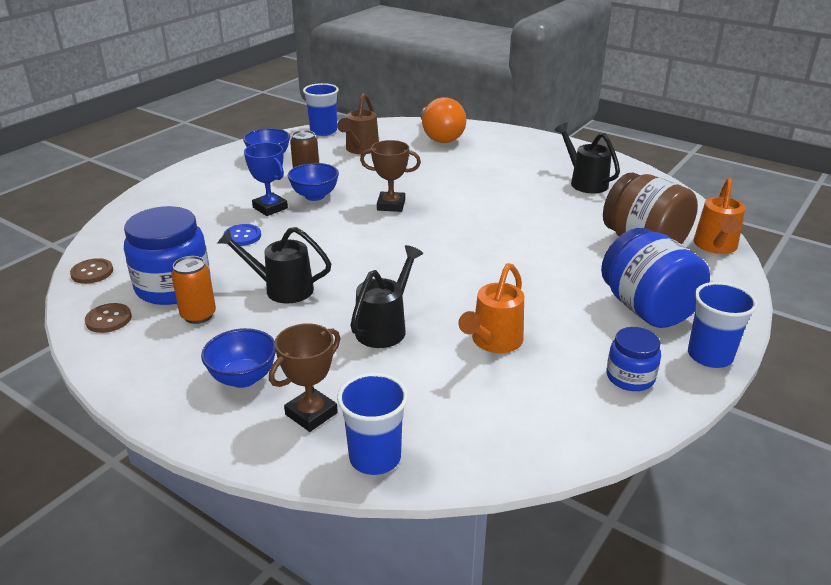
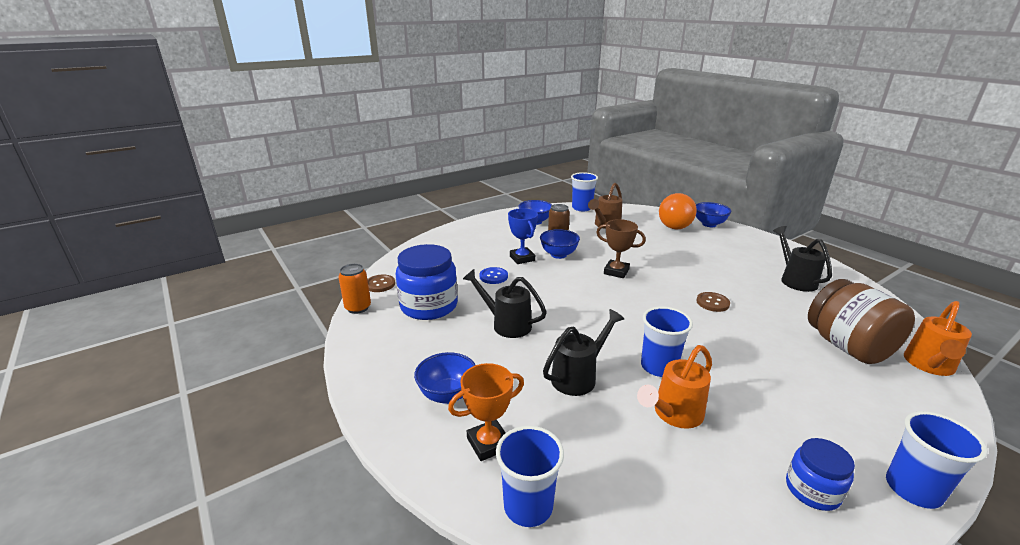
camera: 20 degrees right, 5 degrees down
(108, 319) = (374, 322): brown button -> brown button (712, 303)
(198, 315) = (436, 333): orange can -> orange can (358, 308)
(311, 414) = (488, 443): brown trophy -> orange trophy
(466, 300) = (658, 367): none -> blue cup
(482, 131) = (709, 224): none -> blue bowl
(647, 309) = (842, 416): blue jar -> none

